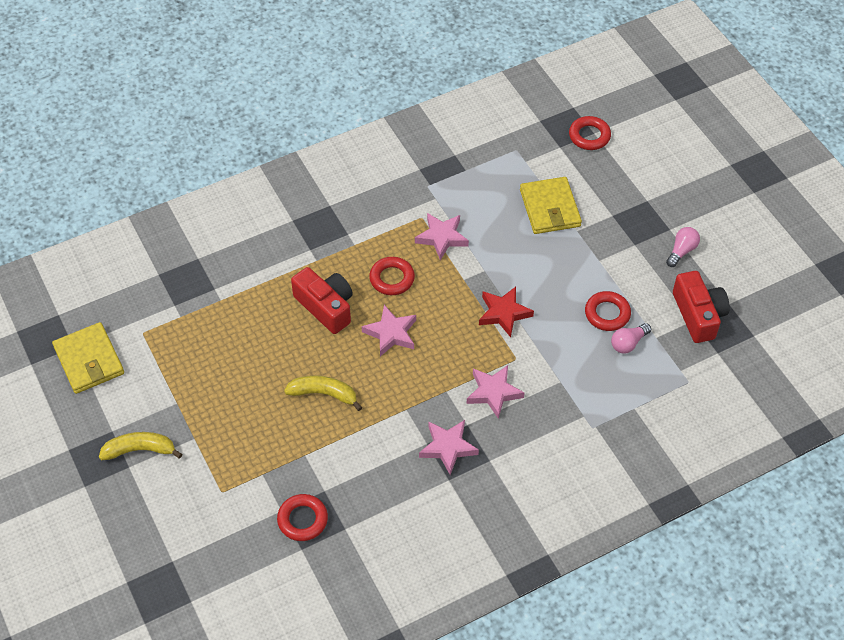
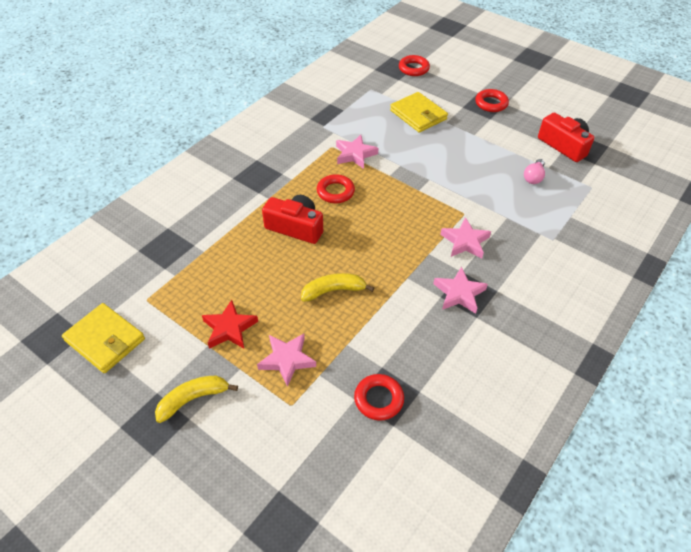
camera: 25 degrees left, 5 degrees down
(391, 333) = (359, 228): pink star -> pink star (287, 360)
(504, 313) = (434, 187): red star -> red star (229, 328)
(607, 314) = (505, 164): red ring -> red ring (491, 103)
(681, 251) = (523, 113): pink light bulb -> none

